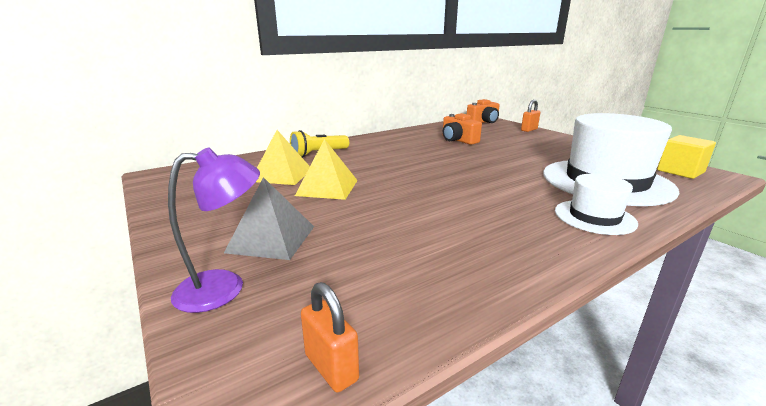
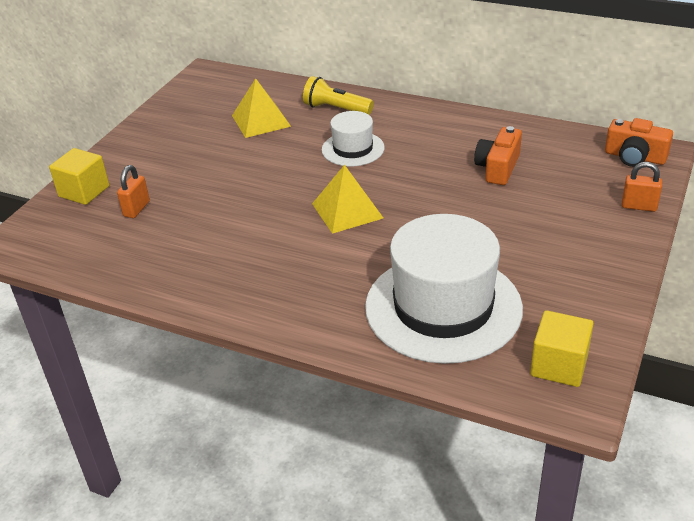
camera: 60 degrees right, 15 degrees up
(224, 288) = (84, 191): purple lamp -> yellow cube
(271, 239) = (148, 176): grey pyramid -> none
(327, 187) = (254, 154): yellow pyramid -> yellow pyramid (347, 210)
(331, 367) = (46, 254): orange padlock -> orange padlock (136, 209)
(594, 217) = (319, 311): white hat -> white hat (353, 149)

